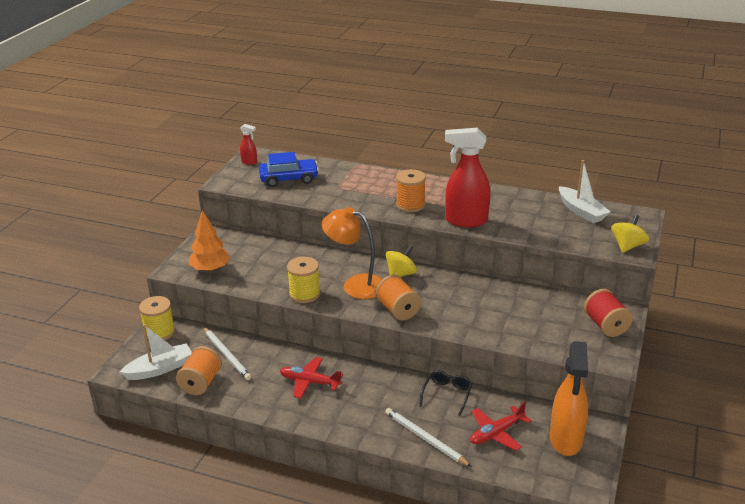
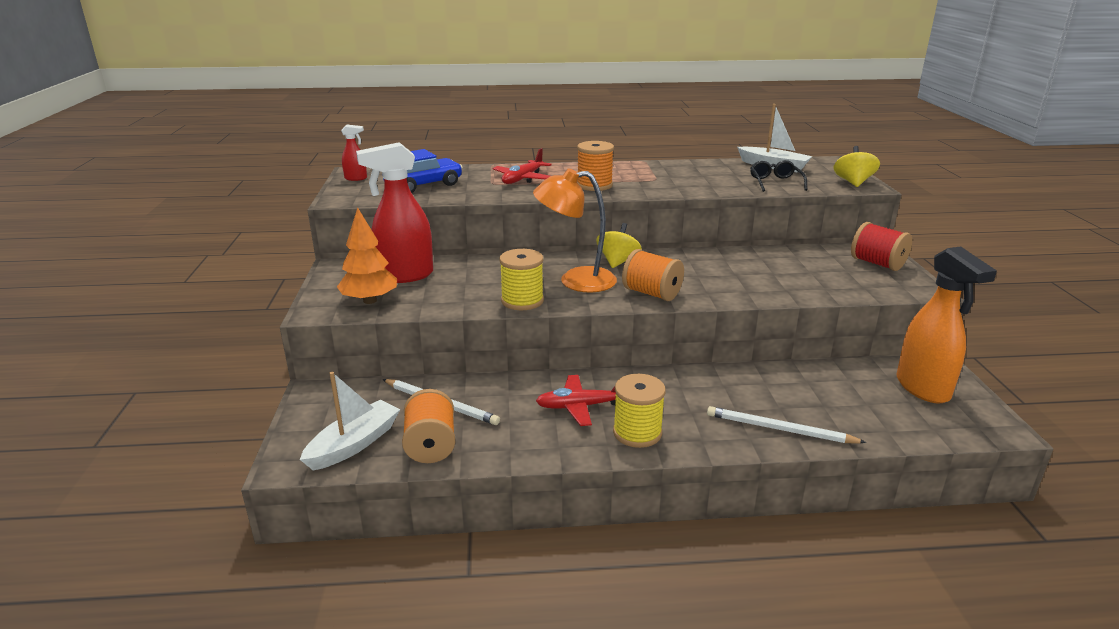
camera: 25 degrees left, 5 degrees down
(159, 332) = (320, 401): yellow spool -> yellow spool (637, 433)
(447, 394) = (754, 378): black glasses -> black glasses (775, 182)
(465, 221) = (670, 188): red spray bottle -> red spray bottle (404, 276)
(496, 433) = (848, 402): red plane -> red plane (522, 179)

